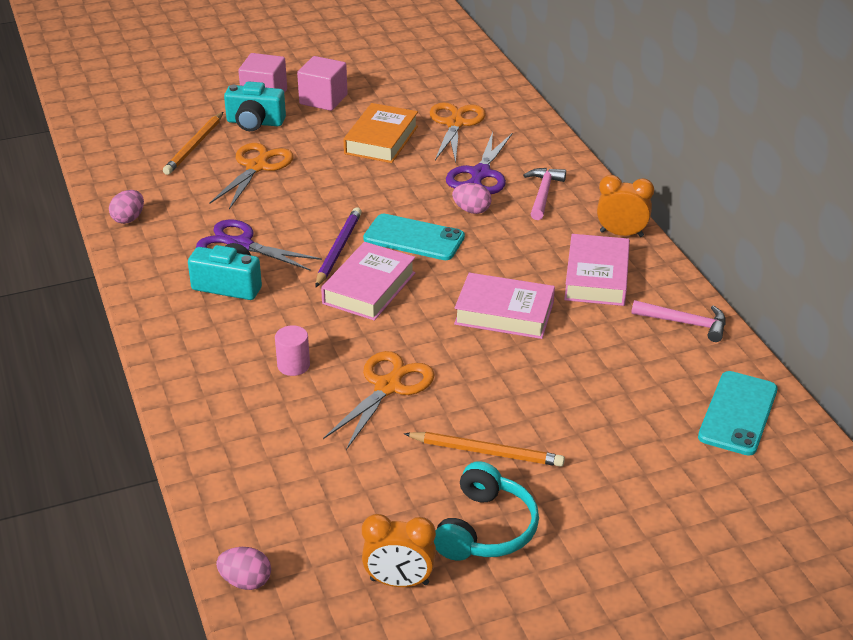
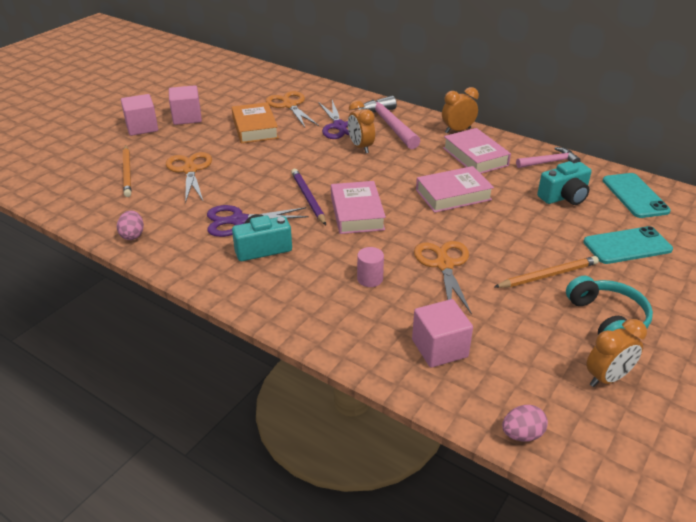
camera: 35 degrees left, 0 degrees up
(255, 122) = (155, 145): turquoise camera -> turquoise camera (564, 197)
(273, 466) = (439, 348): none -> pink cube
(414, 238) = (347, 174): turquoise phone -> turquoise phone (627, 246)
(471, 210) = (360, 147): pink egg -> orange clock
(543, 194) = (389, 125): pink hammer -> pink hammer, size x1.61

